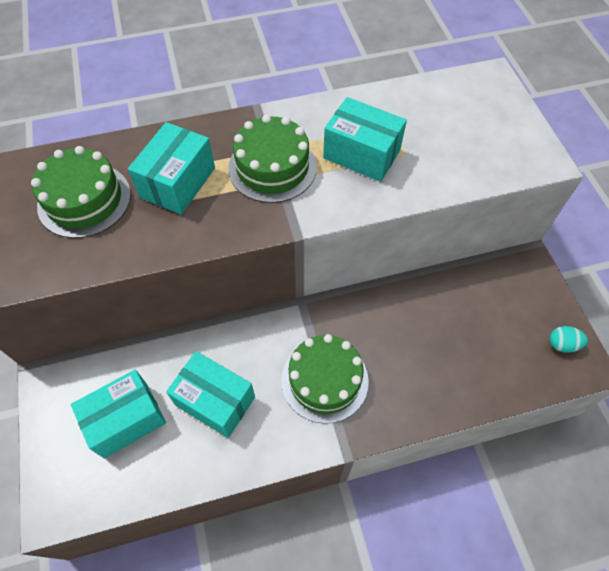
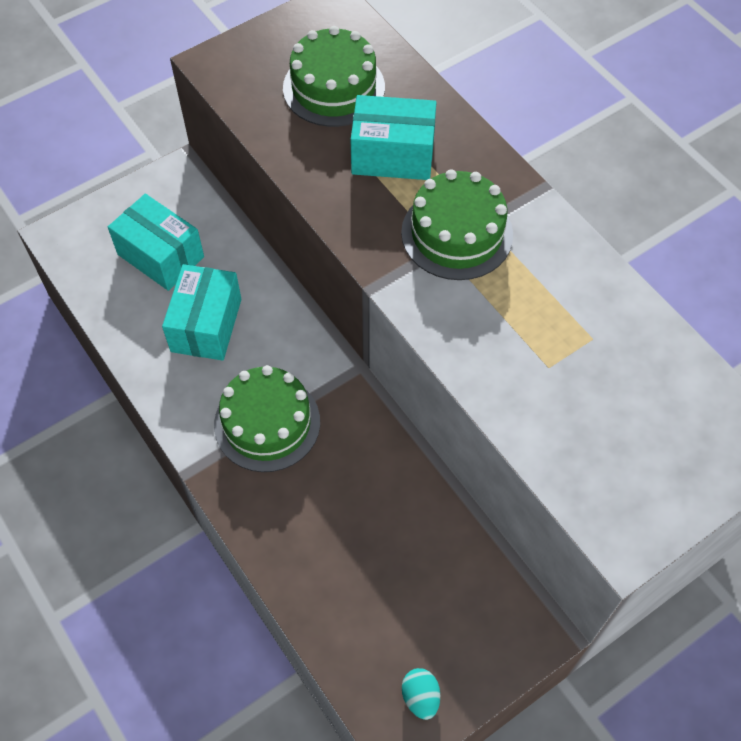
camera: 70 degrees right, 0 degrees up
(361, 154) = (523, 318): turquoise box -> none

